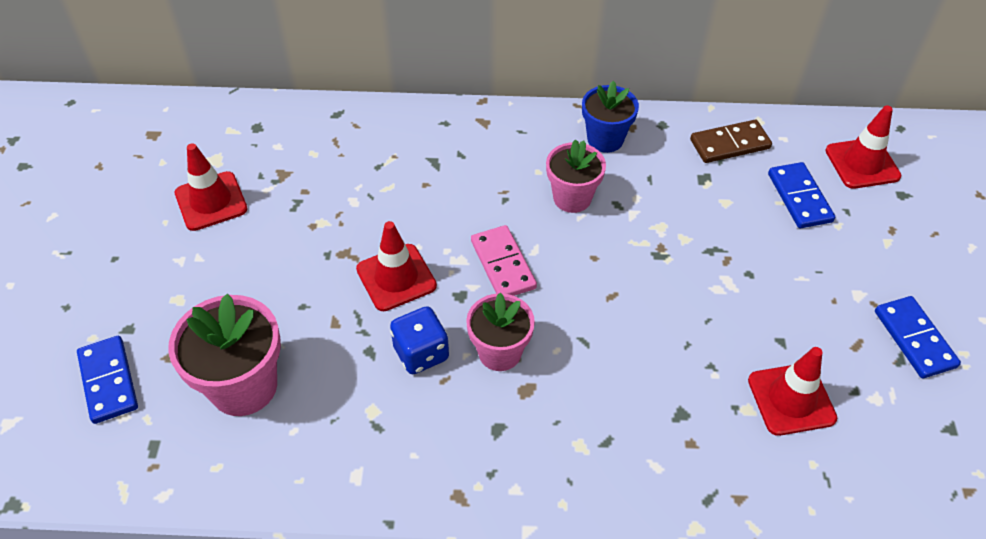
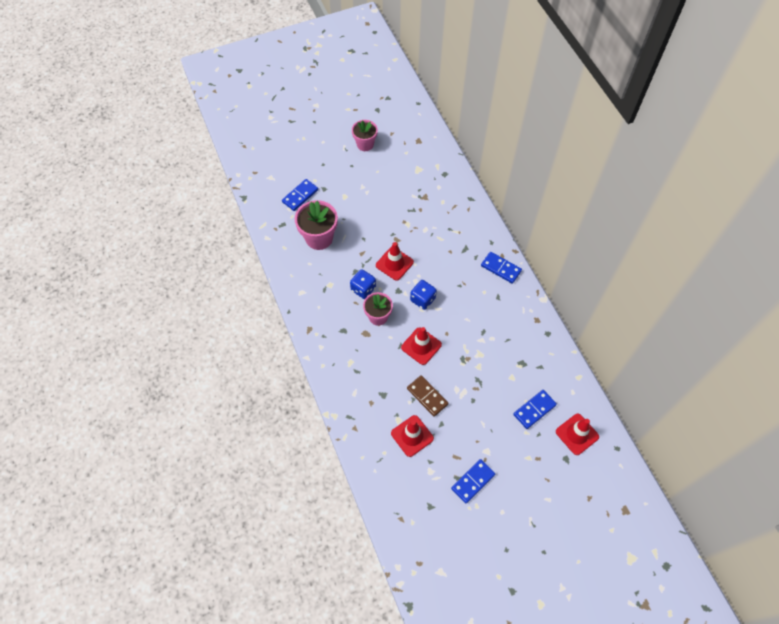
camera: 65 degrees right, 10 degrees up
(211, 201) = (396, 180): red traffic cone -> red traffic cone (421, 346)
(502, 264) = (422, 299): pink domino -> blue dice
(505, 131) = (500, 268): none -> blue domino
(572, 198) = (476, 312): pink flower pot -> pink flower pot (365, 144)
(605, 139) = (521, 312): blue flower pot -> none
(730, 144) = (552, 368): brown domino -> brown domino (427, 396)

